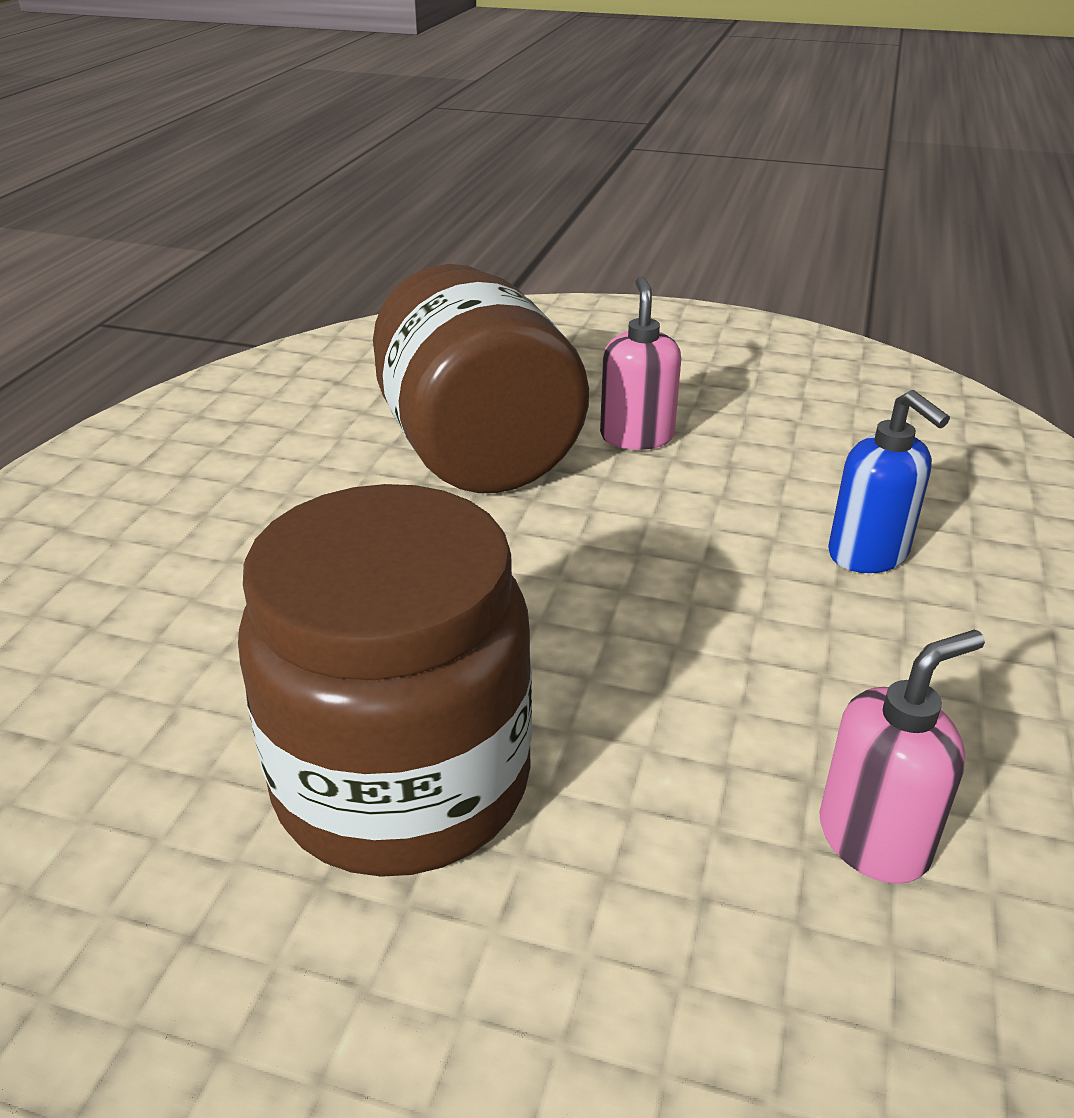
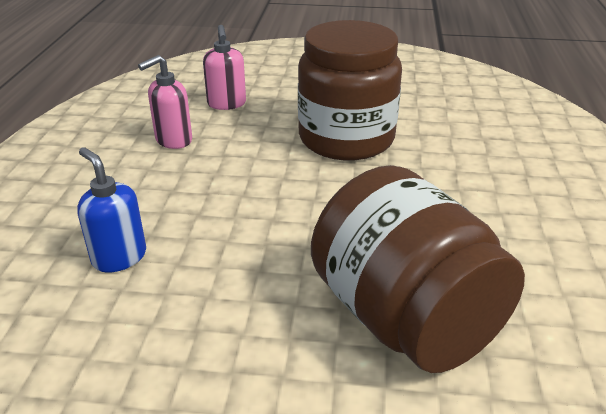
camera: 170 degrees right, 0 degrees up
(636, 436) = (275, 355): pink soap dispenser -> pink soap dispenser (226, 104)

